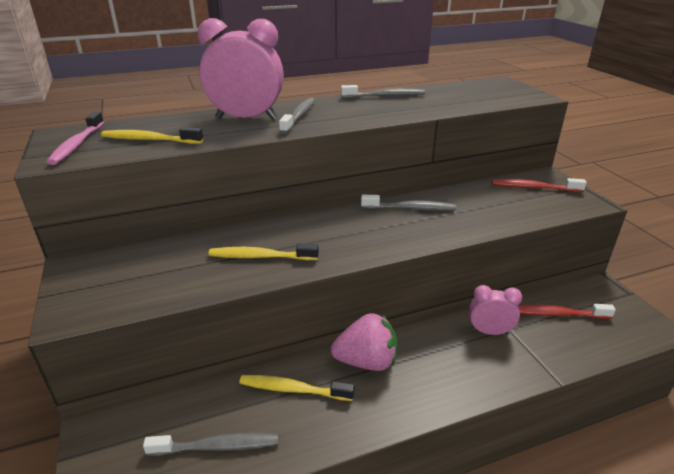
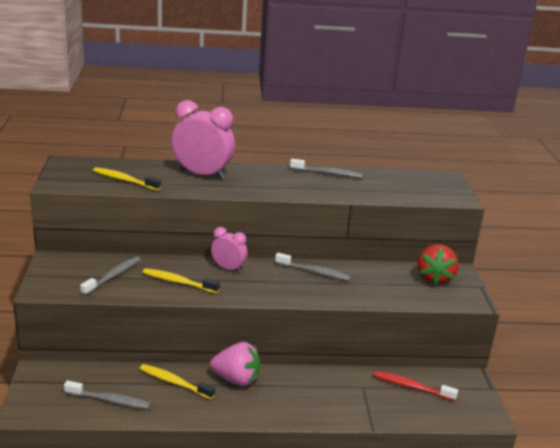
camera: 15 degrees right, 5 degrees down
(77, 144) = (75, 174): pink toothbrush -> none
(299, 116) = (243, 180): grey toothbrush -> grey toothbrush (113, 276)
(489, 332) = (344, 384): pink clock -> pink clock (228, 268)
(533, 188) = (434, 278): red toothbrush -> red strawberry

